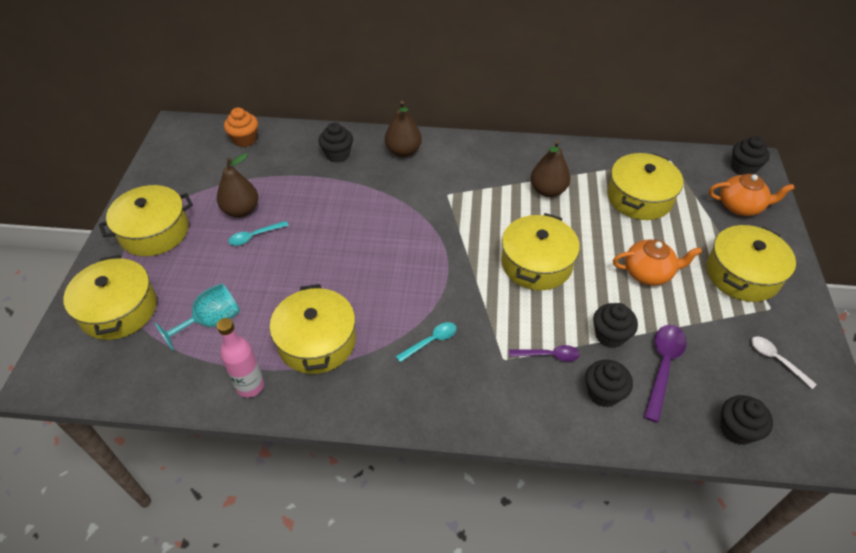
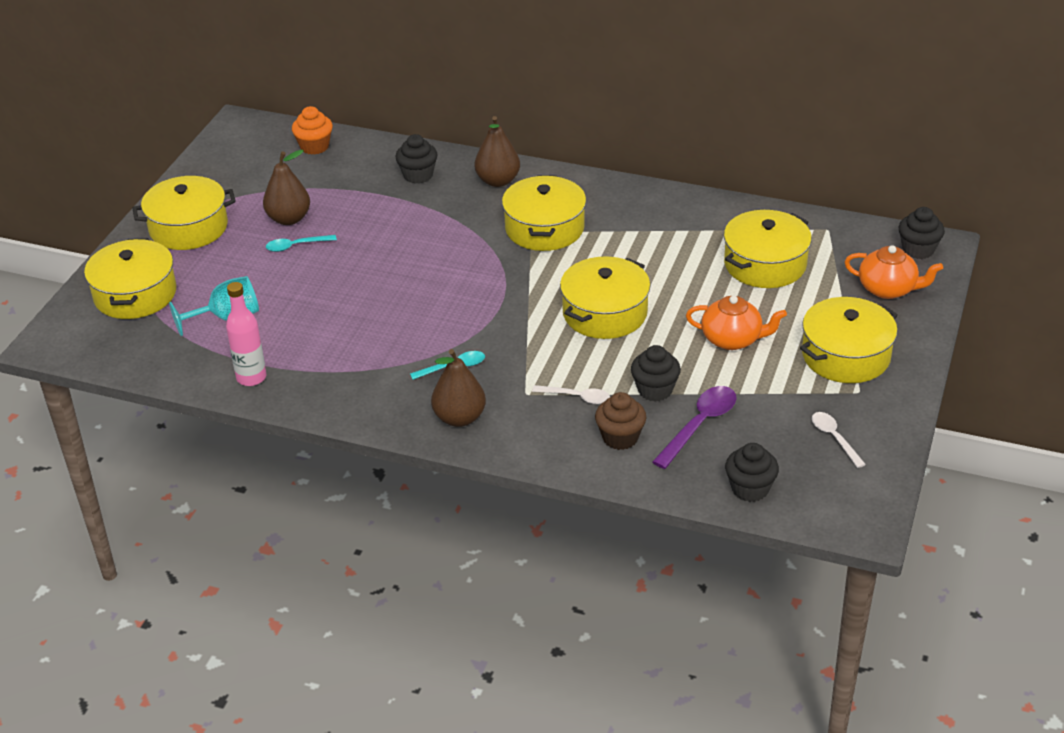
camera: 15 degrees right, 10 degrees down
(317, 341) = (332, 350): yellow pot -> yellow pot (544, 228)
(548, 190) = (655, 243): brown pear -> brown pear (459, 418)
(549, 355) = (577, 397): purple spoon -> white spoon
(603, 393) = (620, 437): black cupcake -> brown cupcake

